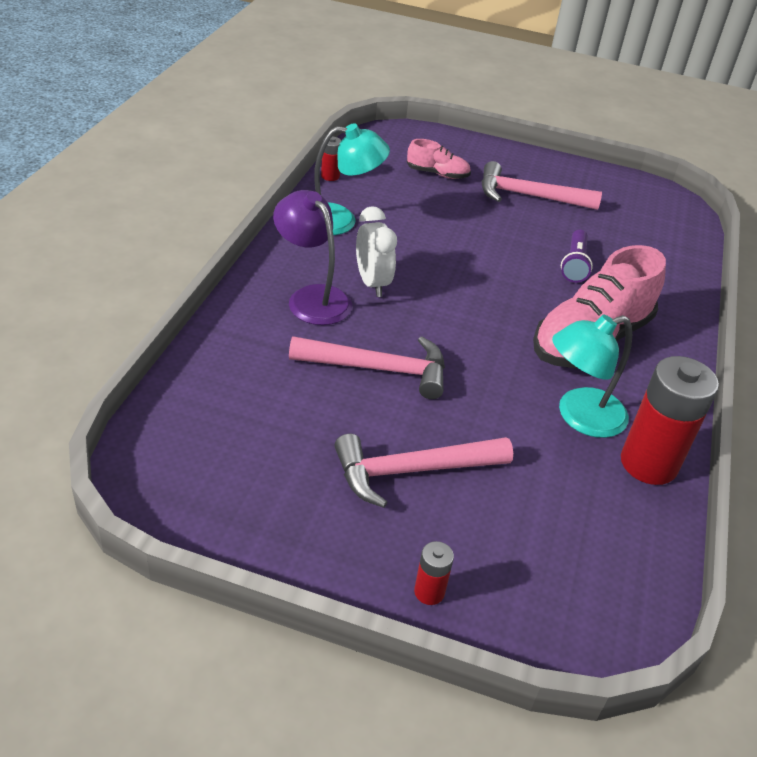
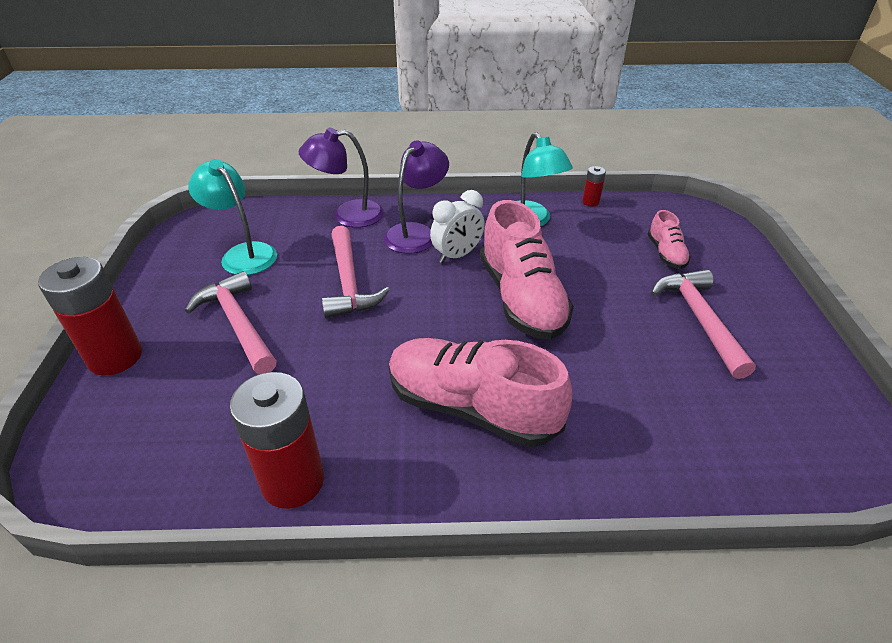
camera: 75 degrees right, 0 degrees up
(235, 339) = (347, 215): none -> purple lamp
(429, 592) = (115, 357): red battery -> red battery, size x2.20
(462, 268) = (521, 299): none -> pink shoe
(574, 264) = (600, 375): purple flashlight -> none
(579, 417) = (343, 415): turquoise lamp -> turquoise lamp (243, 253)

